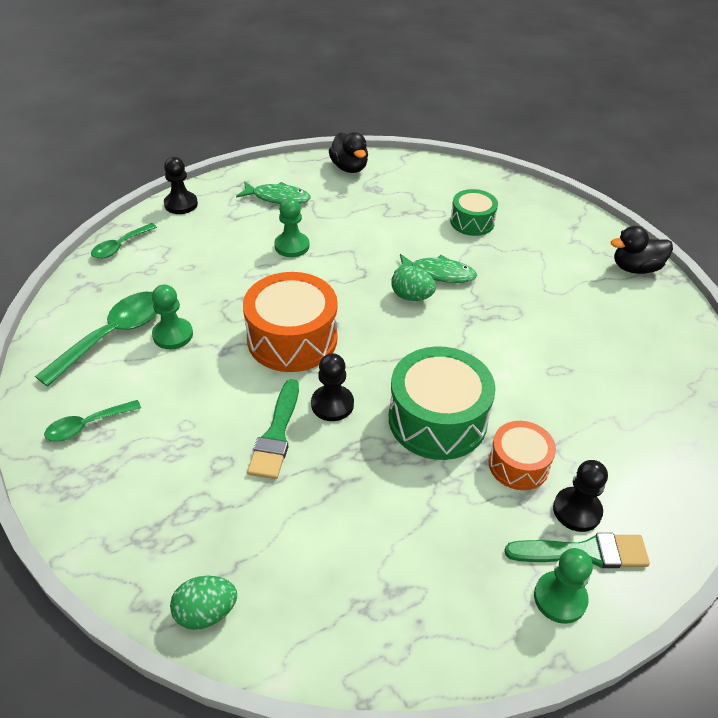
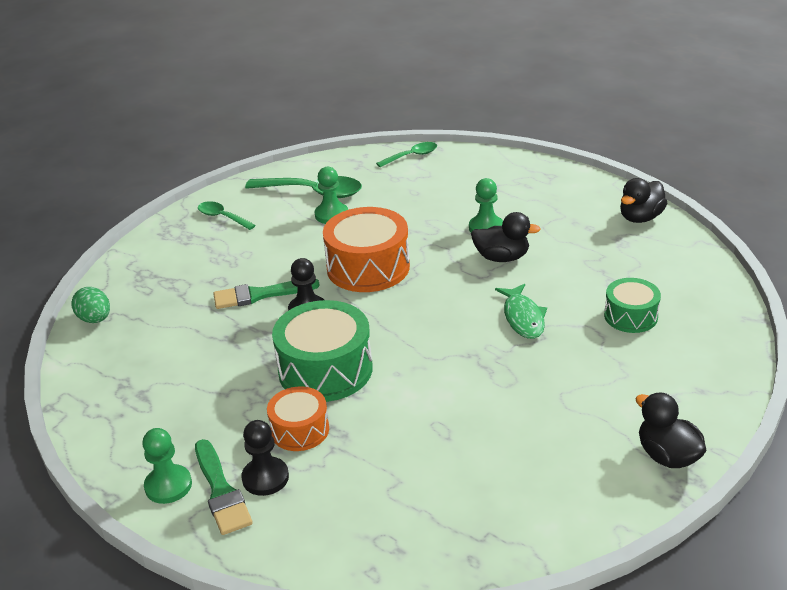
camera: 70 degrees right, 10 degrees down
(120, 246) = (411, 156): green spoon -> green spoon turned 135 degrees clockwise
(181, 204) = (489, 159): black pawn -> none
(277, 198) = (548, 198): green fish -> none
(345, 254) = (502, 257): none -> black duck
(411, 297) = (474, 311): green egg -> none

